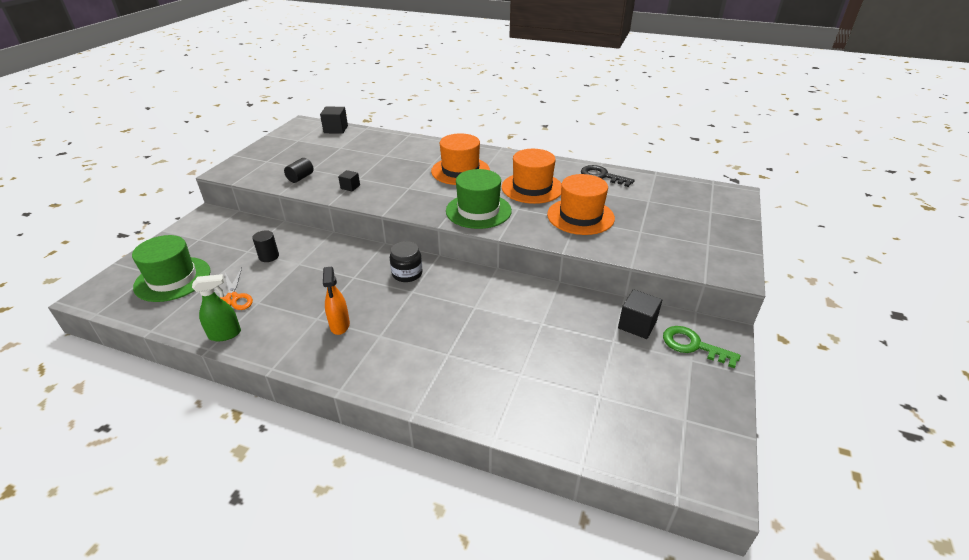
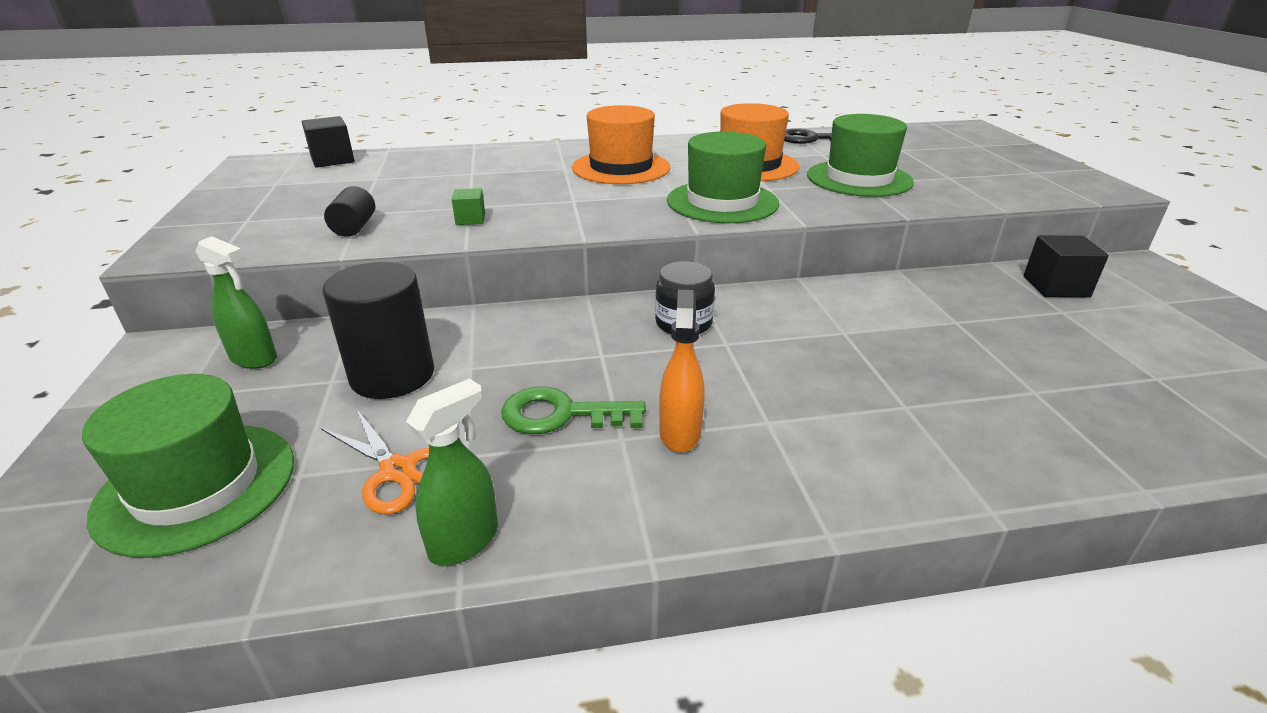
camera: 30 degrees left, 5 degrees down
(232, 230) = (254, 358): none -> green spray bottle
(269, 256) = (392, 375): black cylinder -> black cylinder, size x1.92
(340, 325) = (680, 433): orange spray bottle -> orange spray bottle turned 135 degrees counterclockwise
(350, 187) = (470, 219): black cube -> green cube
(580, 216) = (859, 179): orange hat -> green hat
(693, 346) = (1141, 287): green key -> green key (562, 414)

